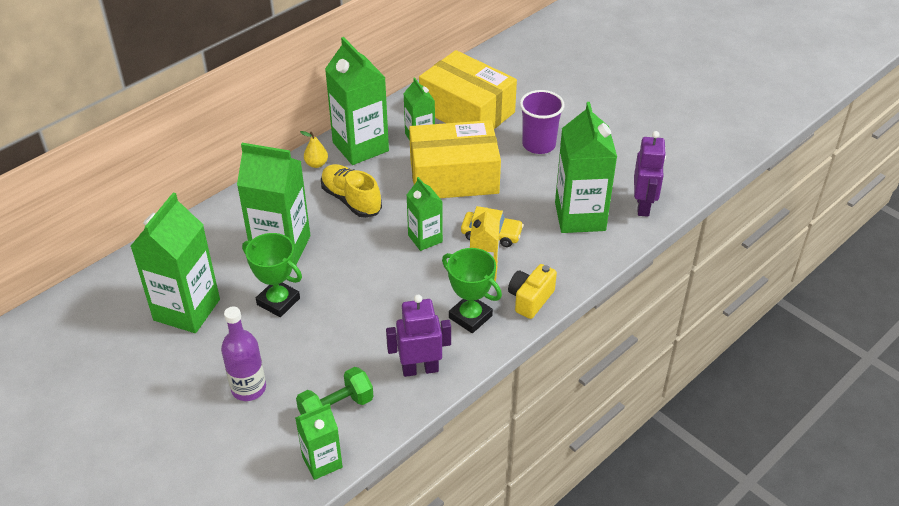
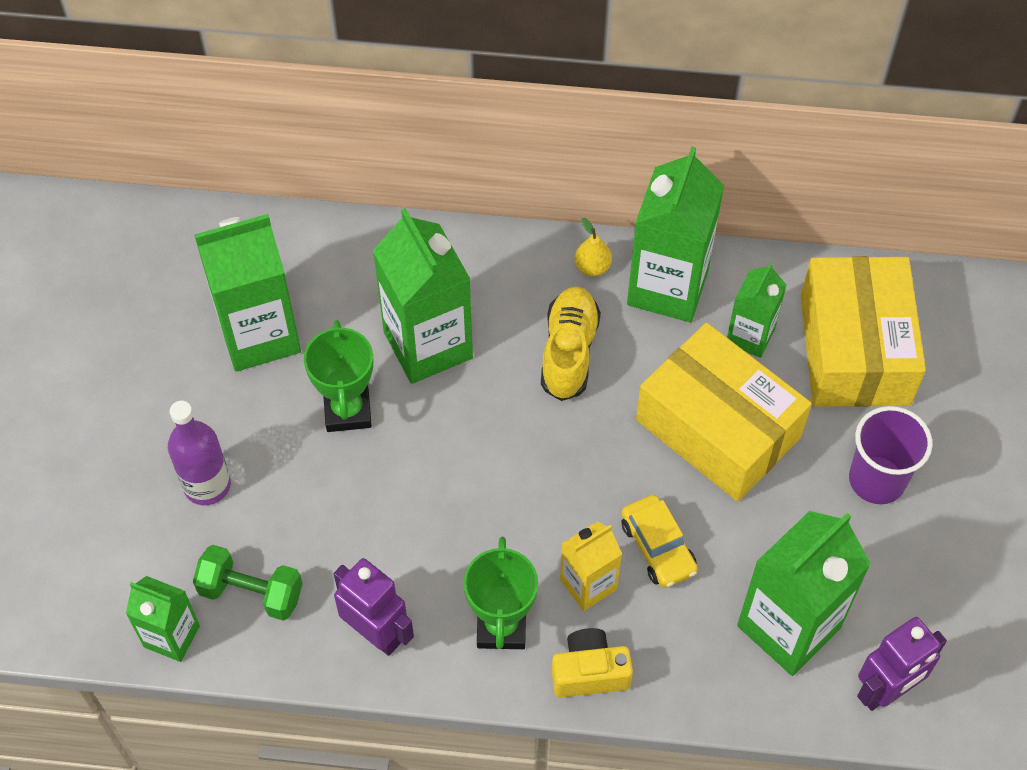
camera: 50 degrees right, 15 degrees up
(425, 238) = (581, 480): green carton -> none

